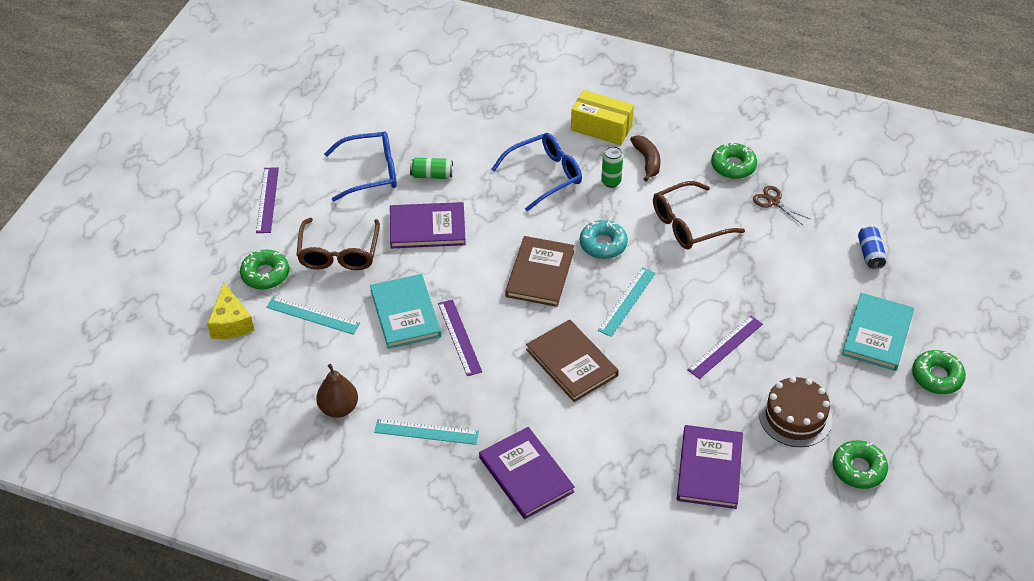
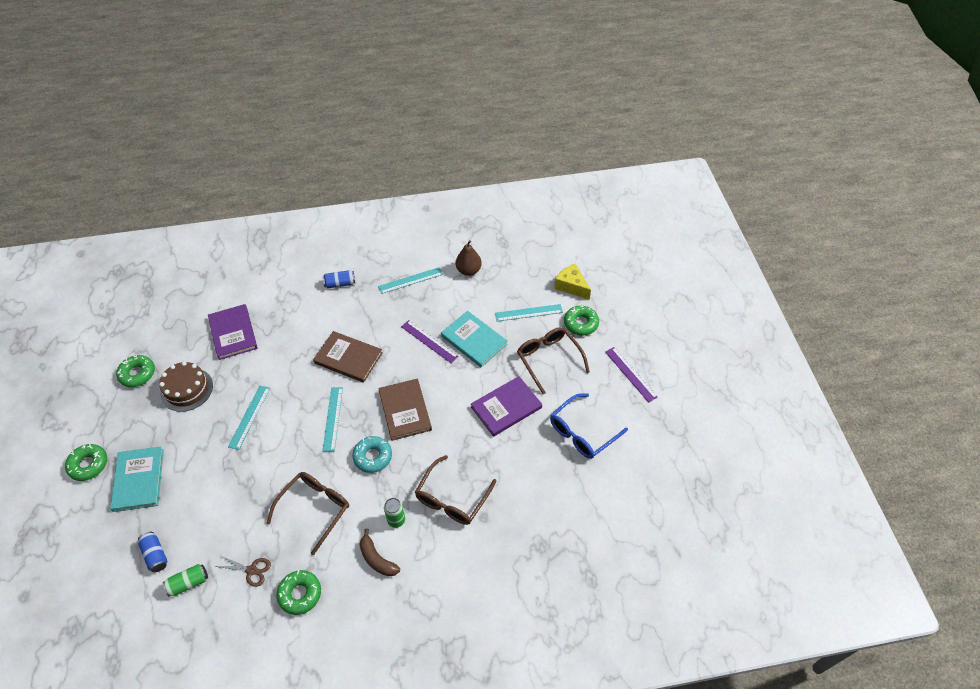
camera: 150 degrees right, 5 degrees up
(432, 175) = (537, 453): green can -> green can (188, 583)
(526, 475) = (340, 284): purple book -> blue can
(544, 175) = (452, 498): blue glasses -> brown glasses
(601, 128) = (434, 577): yellow box -> none
(725, 347) = (249, 417): purple ruler -> turquoise ruler

